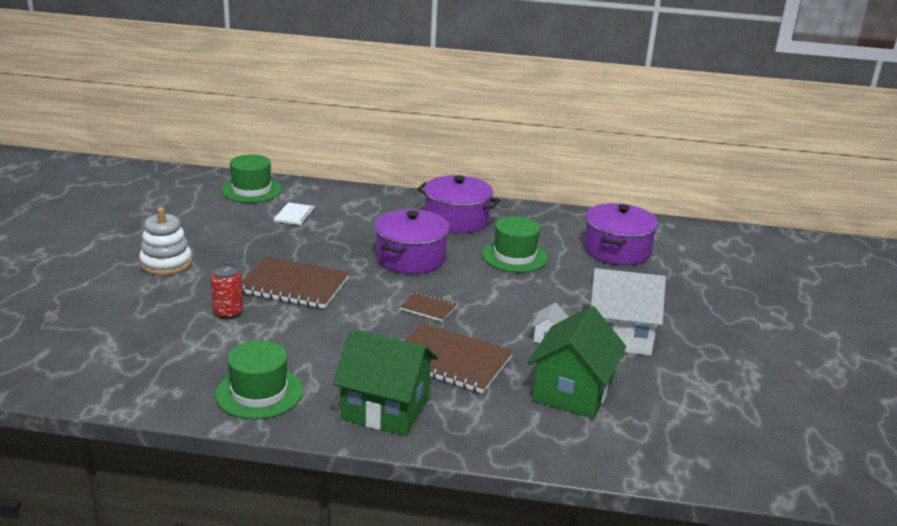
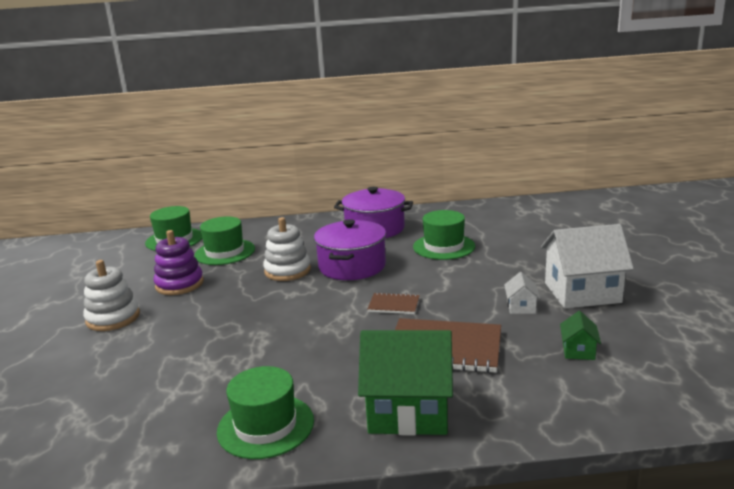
camera: 10 degrees left, 5 degrees down
(228, 313) = (196, 351): red can -> none
(238, 241) = (179, 284): none -> purple stacking toy
(294, 215) = (225, 252): white notebook -> green hat
(294, 286) = (253, 312): brown notebook -> none
(346, 249) = (287, 271): none -> white stacking toy
(572, 392) = (578, 351): green house -> green house, size x0.44
(617, 250) = (526, 225): purple pot -> none

